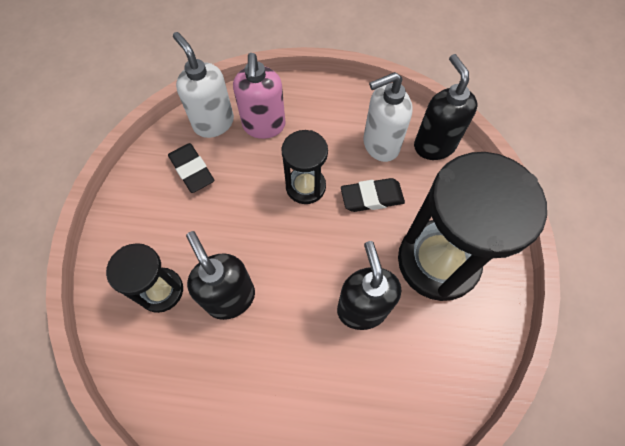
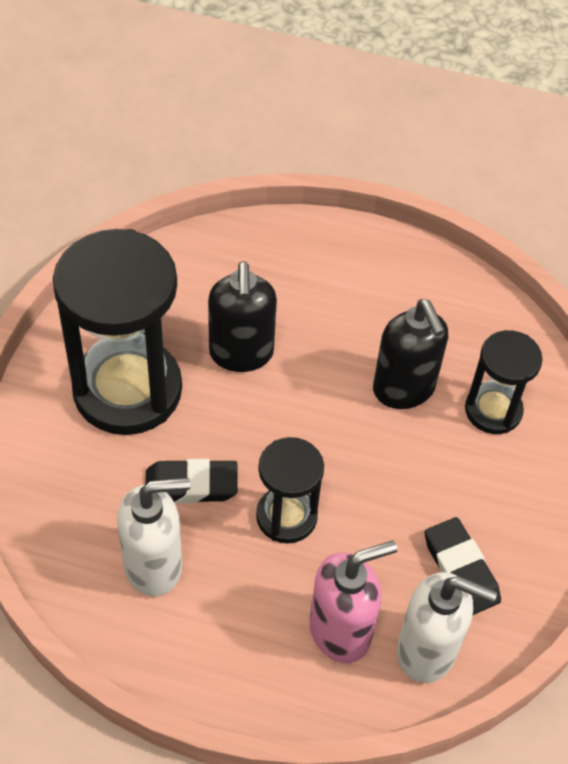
camera: 175 degrees left, 10 degrees down
(213, 123) = (427, 651): white soap dispenser -> white soap dispenser turned 45 degrees counterclockwise
(264, 126) = (340, 631): pink soap dispenser -> pink soap dispenser turned 60 degrees clockwise
(434, 145) = (68, 552): black soap dispenser -> none

